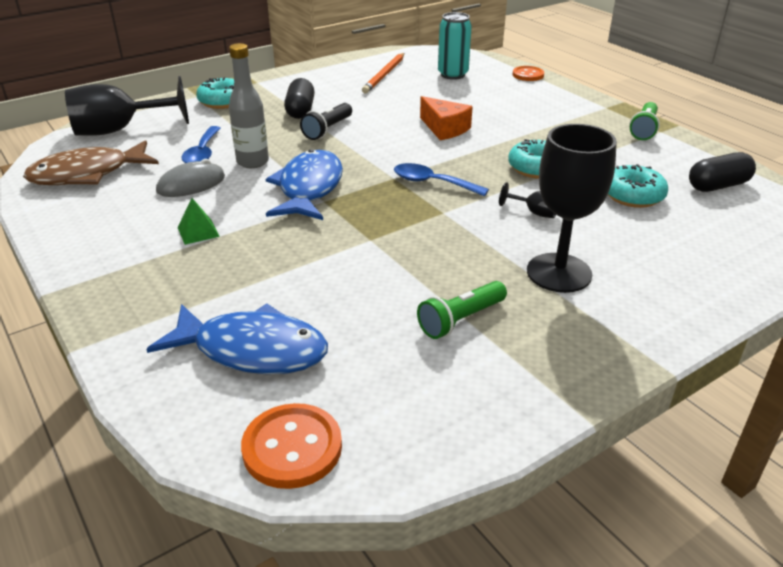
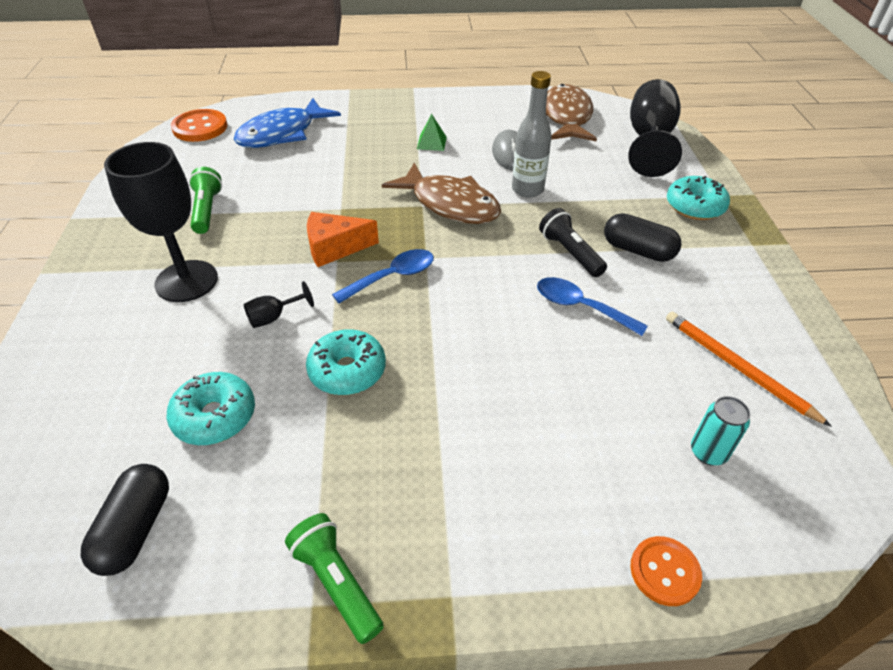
camera: 120 degrees right, 10 degrees up
(203, 153) = (568, 170): blue spoon -> blue spoon (581, 307)
(309, 188) = (450, 204): blue fish -> brown fish
(444, 129) = (509, 344): orange cheese -> orange cheese (335, 248)
(452, 75) = (708, 452): turquoise can -> turquoise can, size x0.66

